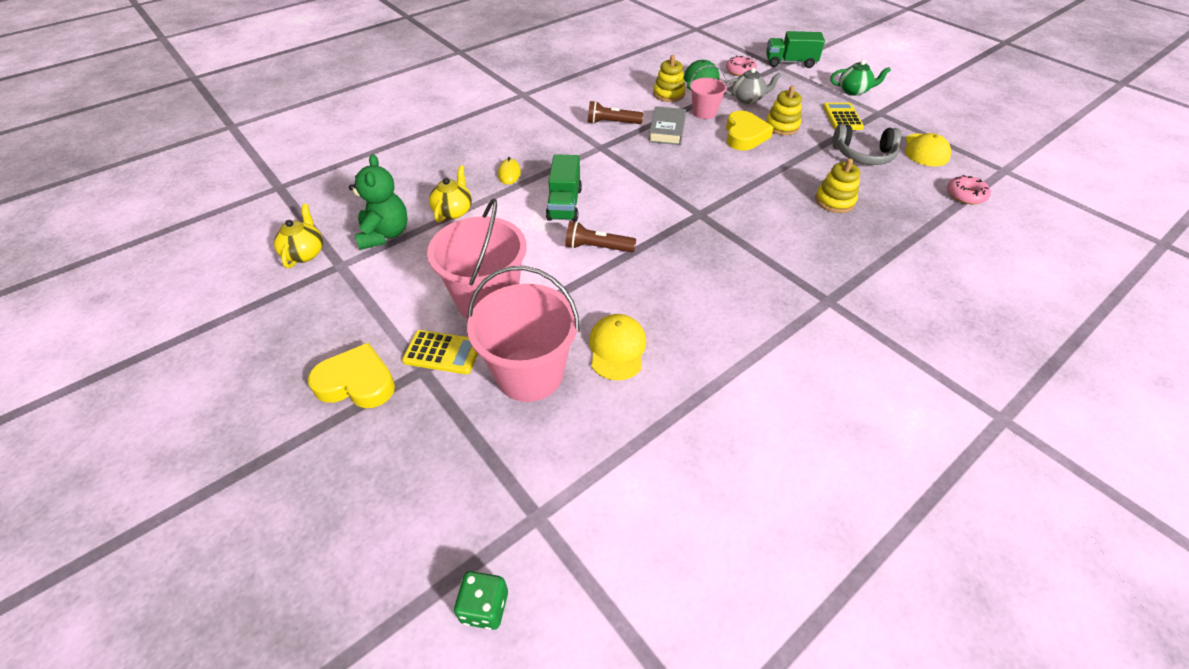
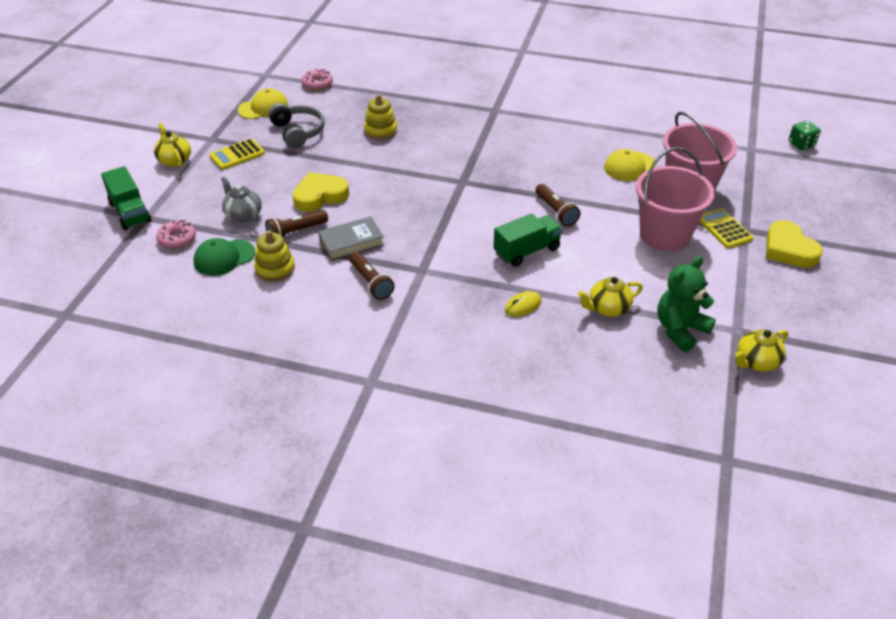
camera: 125 degrees left, 5 degrees down
(704, 112) = (296, 232): pink bucket -> brown flashlight
(782, 126) = (283, 181): yellow stacking toy -> none
(854, 91) = (174, 160): green teapot -> yellow teapot

